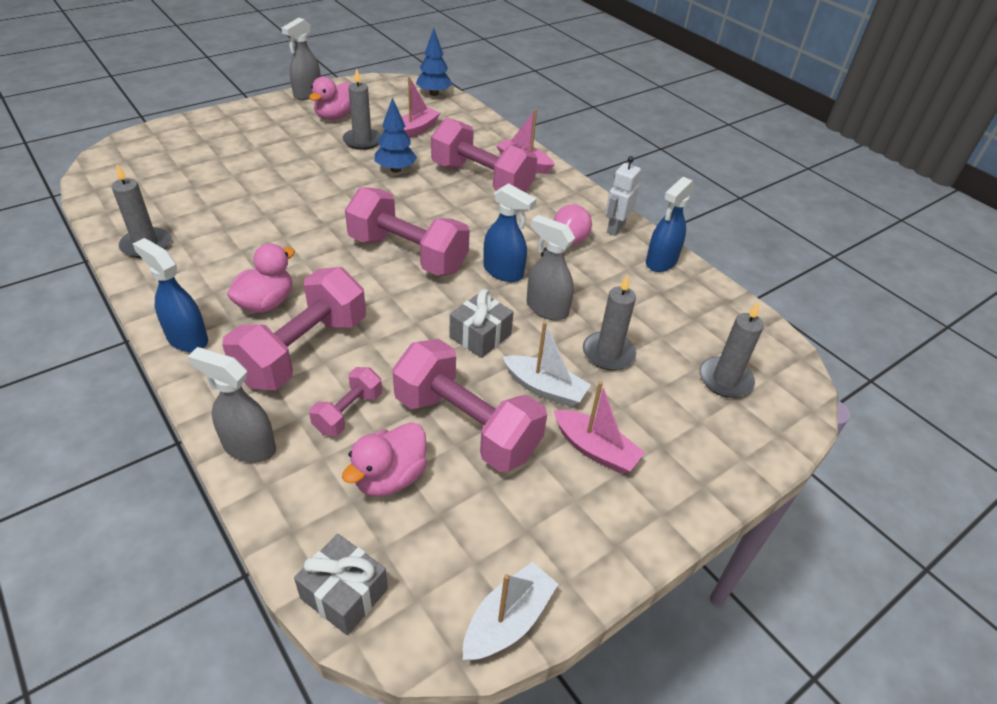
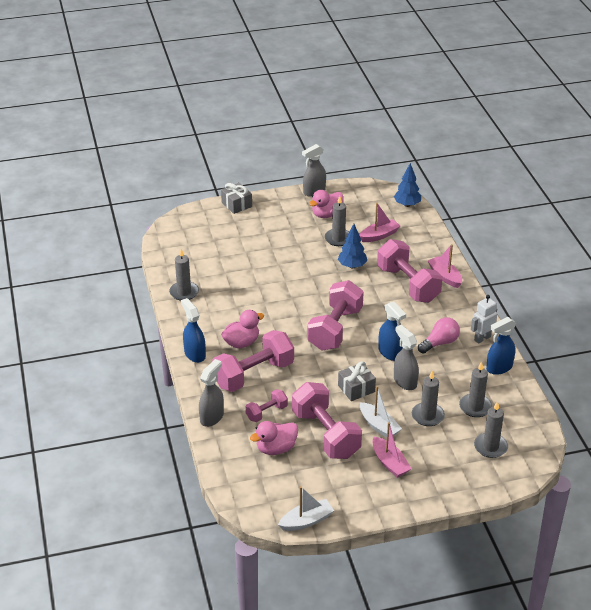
camera: 25 degrees right, 5 degrees down
(248, 447) = (212, 417): grey spray bottle -> grey spray bottle turned 75 degrees clockwise
(344, 593) = (237, 490): grey gift -> grey gift (236, 204)
(407, 254) = (335, 329): pink dumbbell -> pink dumbbell turned 60 degrees clockwise
(665, 324) = (475, 407): none -> grey candle

